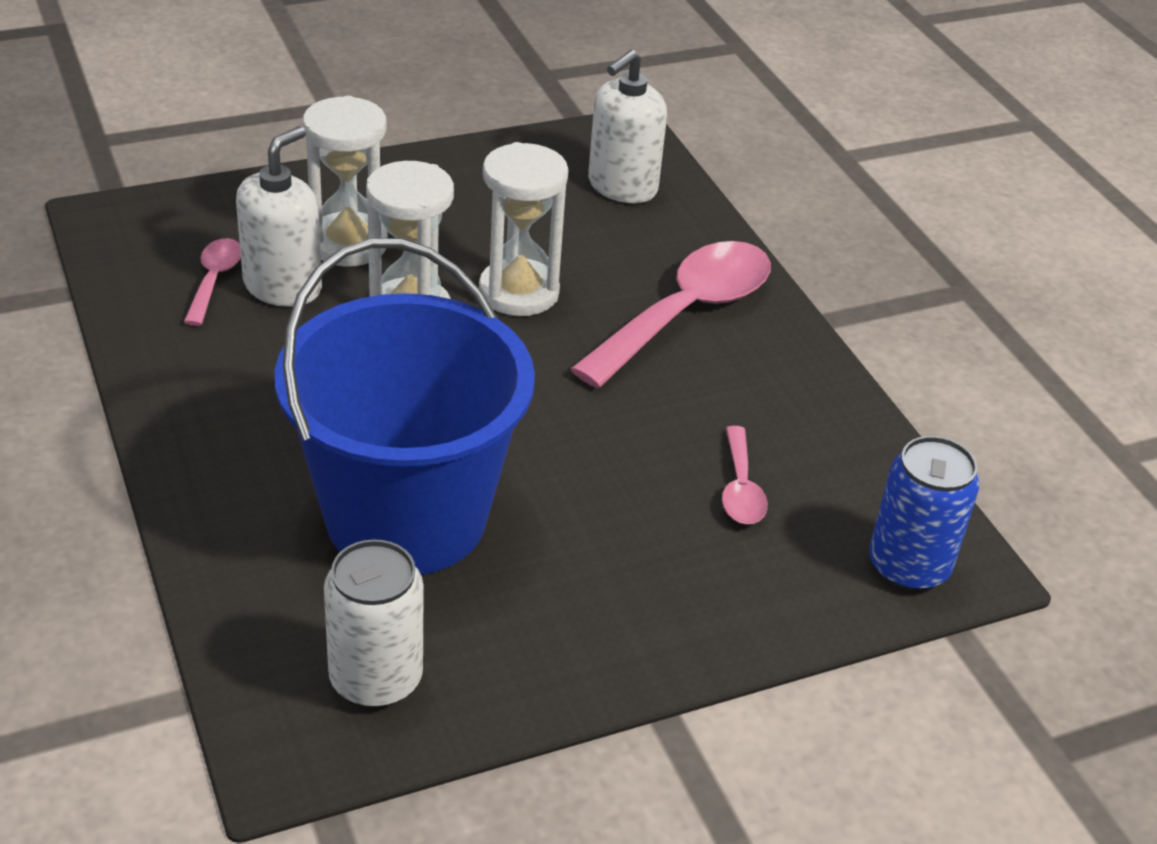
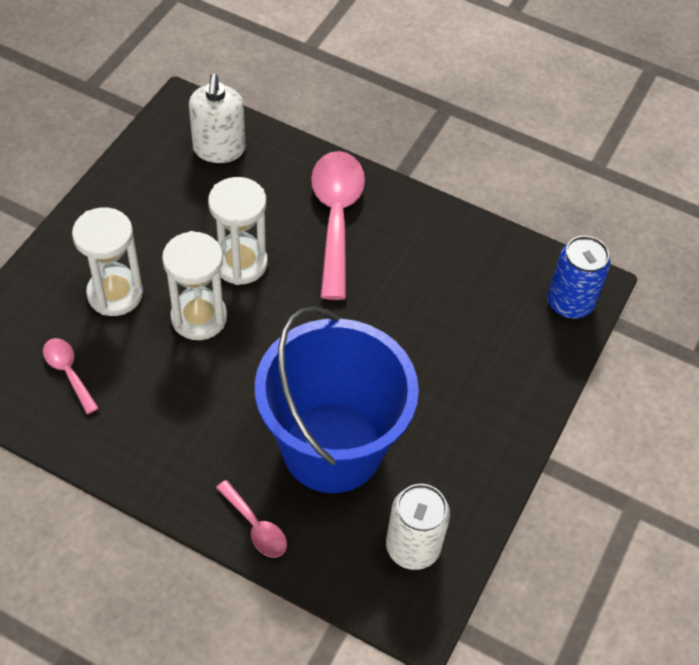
camera: 40 degrees left, 15 degrees up
(283, 286) = (111, 349): white soap dispenser -> none
(740, 488) = (462, 311): pink spoon -> pink spoon (255, 526)

